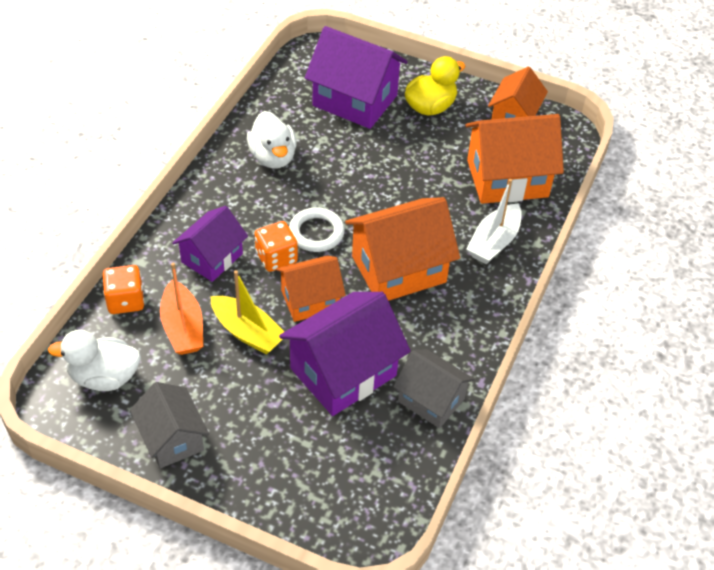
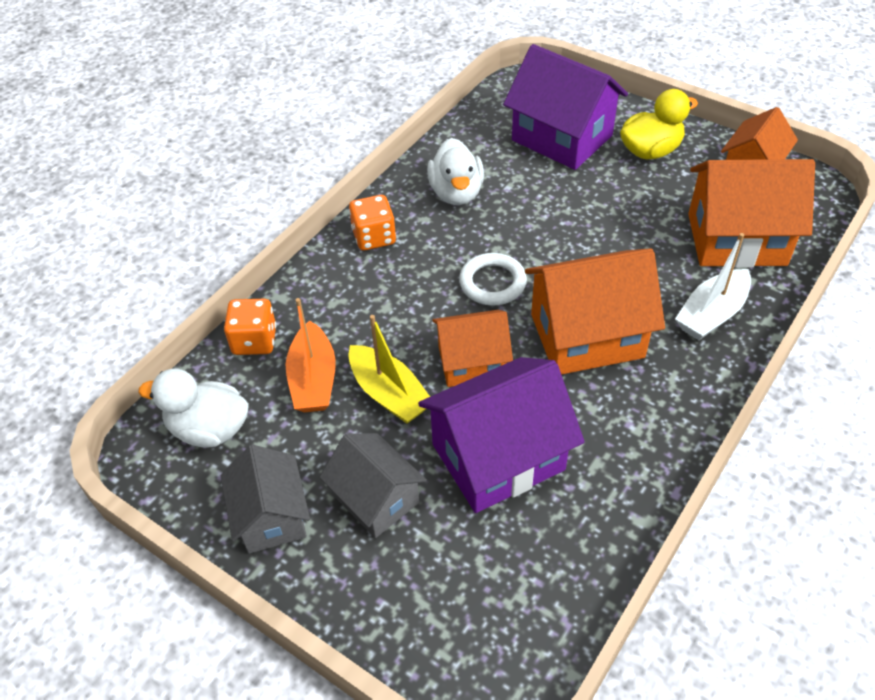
camera: 15 degrees right, 0 degrees up
(212, 258) = (364, 301): purple house -> none
(276, 258) = (440, 308): orange dice -> orange dice (374, 237)
(431, 400) = (606, 508): grey house -> grey house (376, 499)

